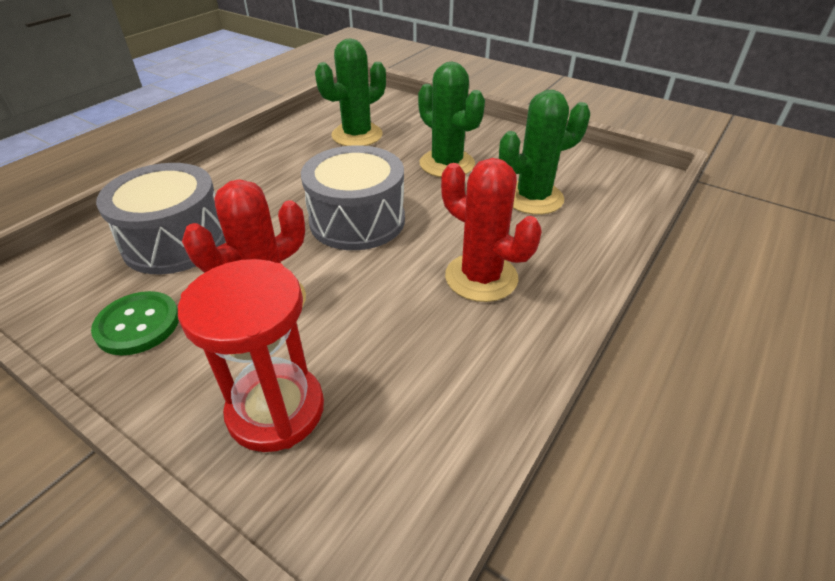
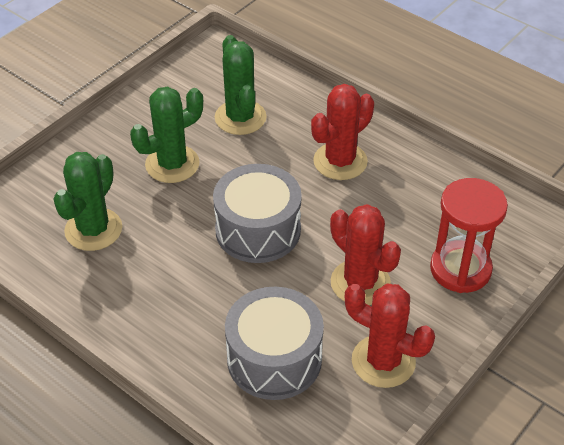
camera: 85 degrees left, 5 degrees up
(138, 325) = (383, 361): green button -> red cactus
(357, 135) = (93, 229): green cactus -> green cactus turned 60 degrees clockwise

